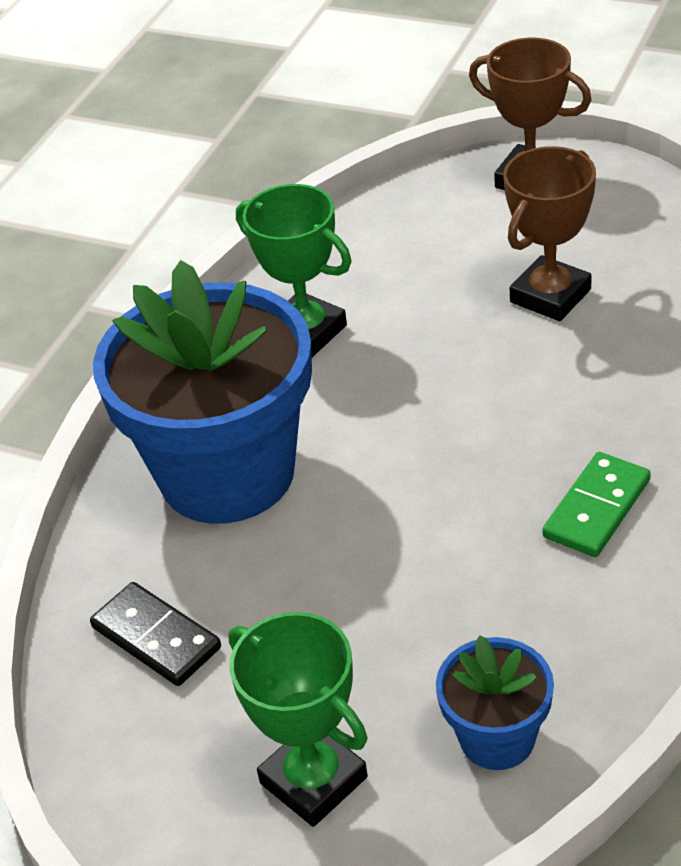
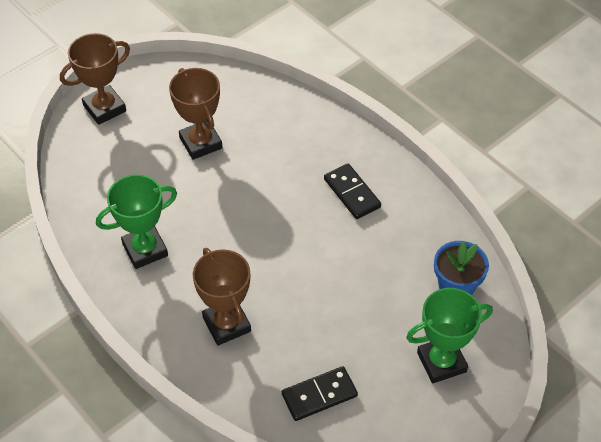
camera: 70 degrees left, 10 degrees up
(227, 473) = (226, 324): blue flower pot -> brown trophy
(597, 508) = (352, 193): green domino -> black domino

